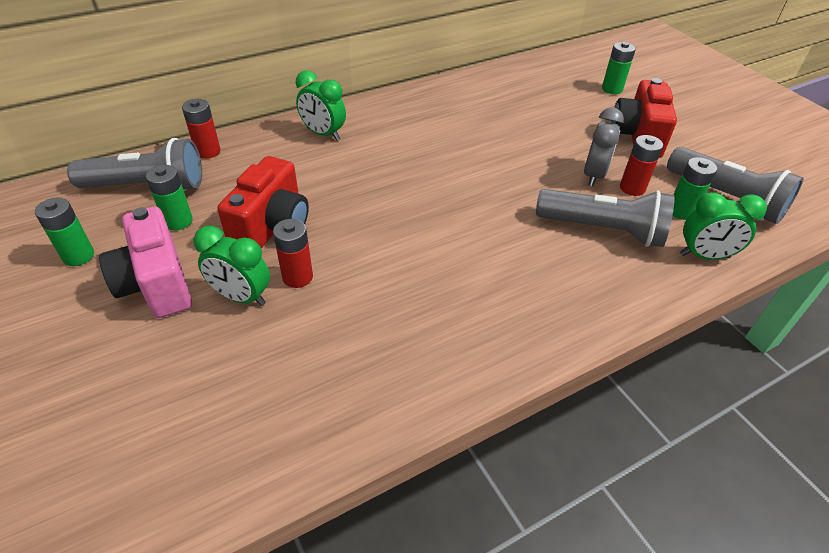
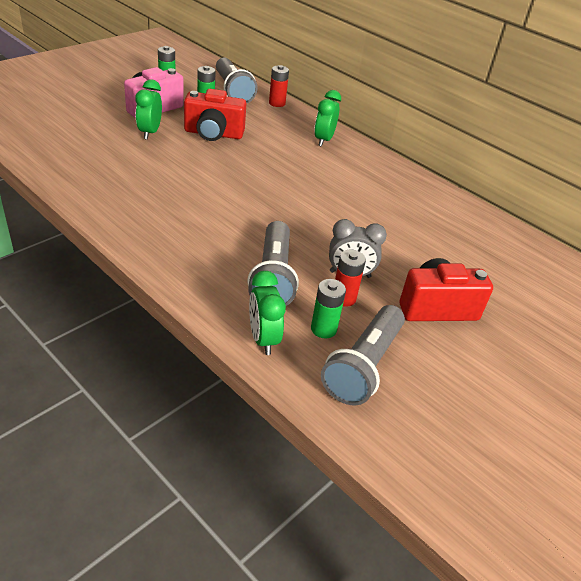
camera: 70 degrees right, 5 degrees down
(297, 277) = (171, 147): red battery -> none
(612, 89) = (520, 293): green battery -> none

